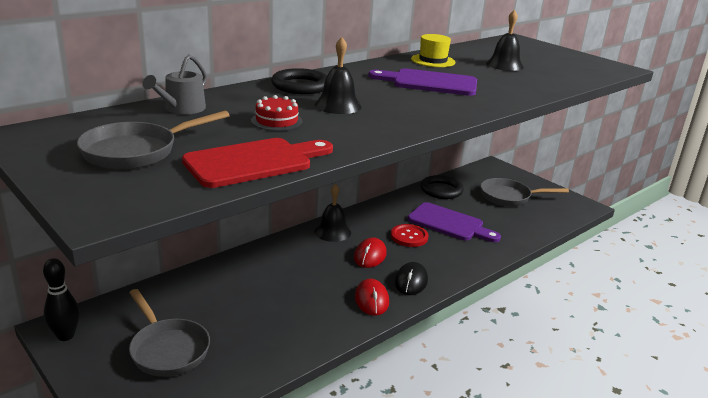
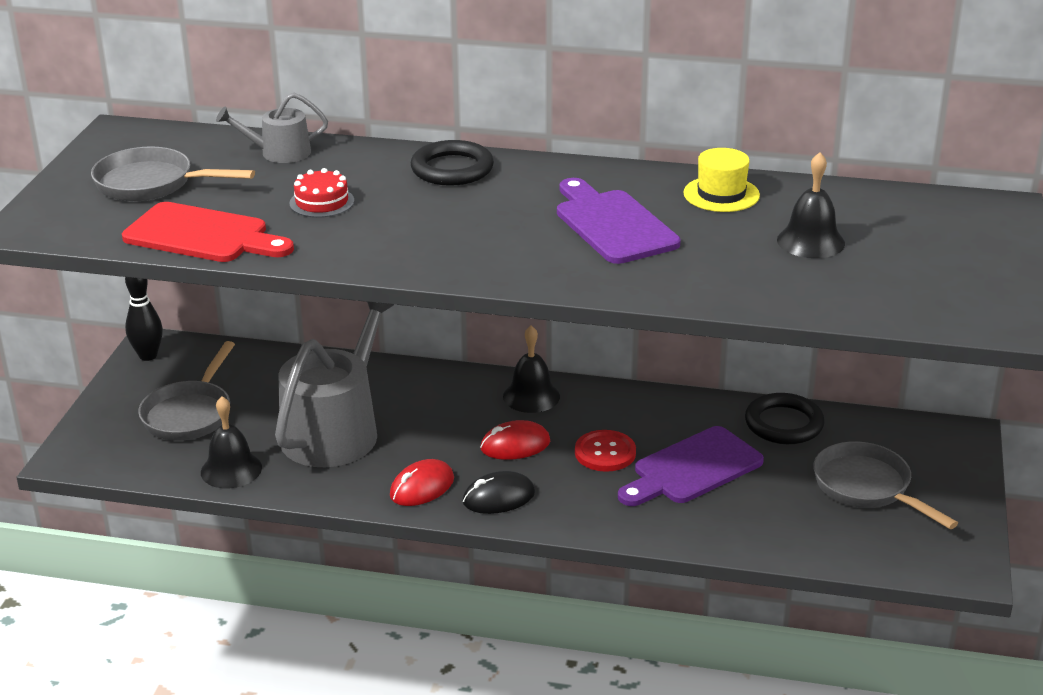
camera: 55 degrees right, 5 degrees up
(273, 302) = (336, 429): none -> grey watering can
(338, 105) = (423, 209): black bell -> black bell (231, 469)
(449, 223) = (692, 468): purple cutting board -> purple cutting board turned 60 degrees clockwise

